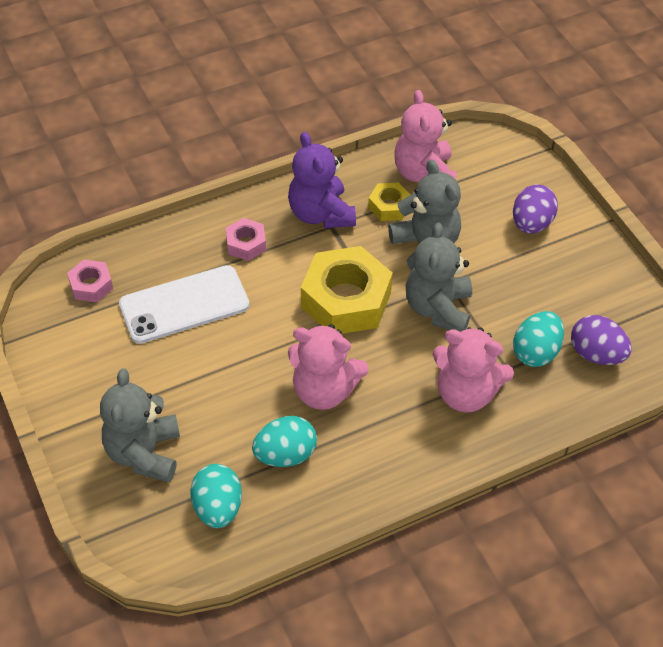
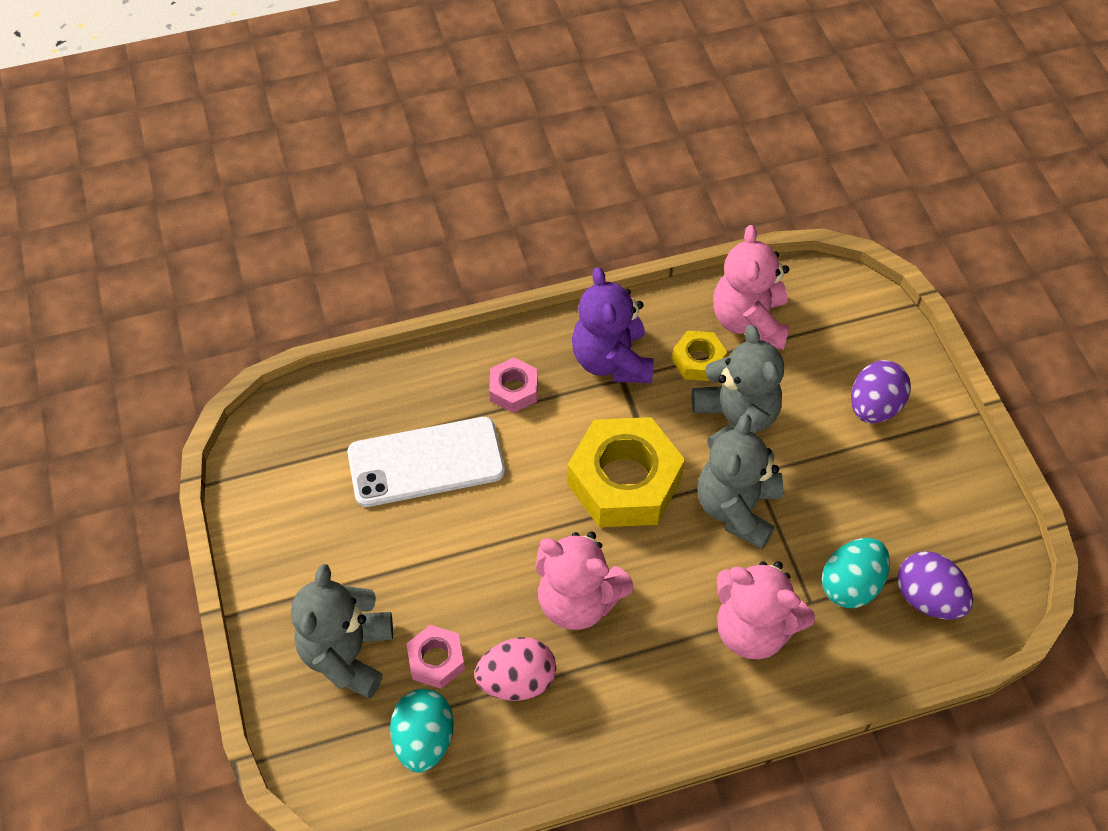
camera: 10 degrees right, 5 degrees up
(91, 285) = (319, 422): pink nut -> pink nut (436, 660)
(285, 454) = (517, 680): turquoise egg -> pink egg

